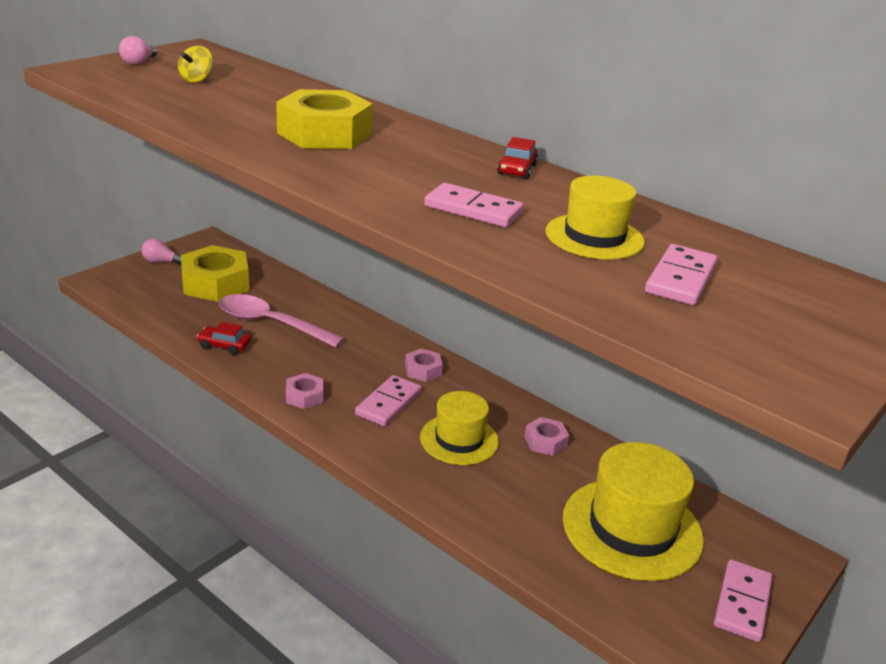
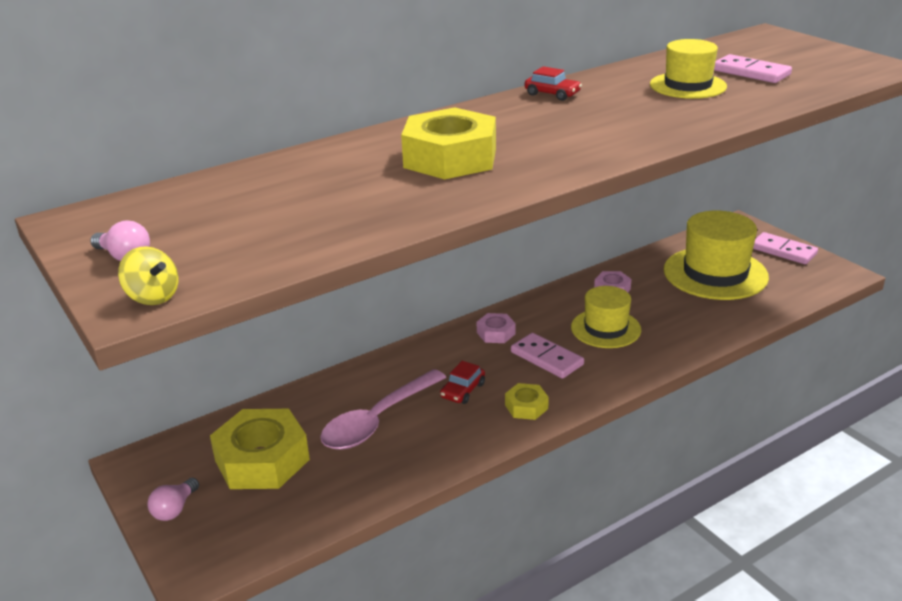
camera: 70 degrees left, 0 degrees up
(196, 80) = (230, 219): yellow spinning top -> yellow spinning top (153, 297)
(224, 345) = (414, 457): red car -> red car (463, 390)
(304, 396) = (526, 407): pink nut -> yellow nut
(473, 210) = (642, 115): pink domino -> none

